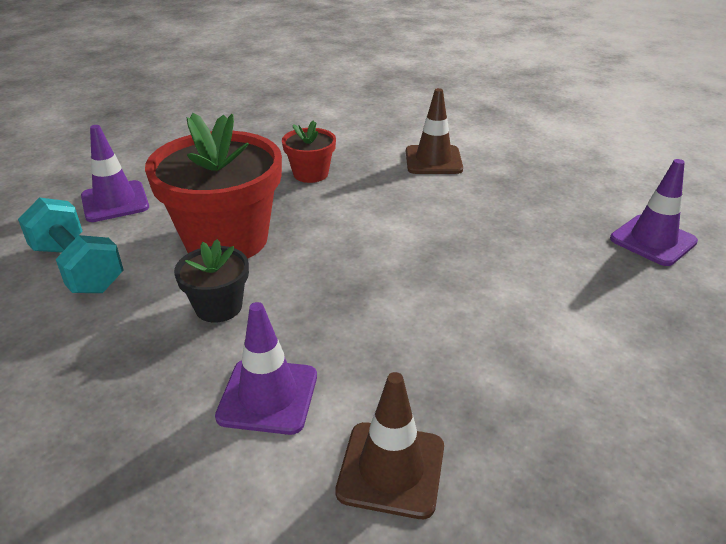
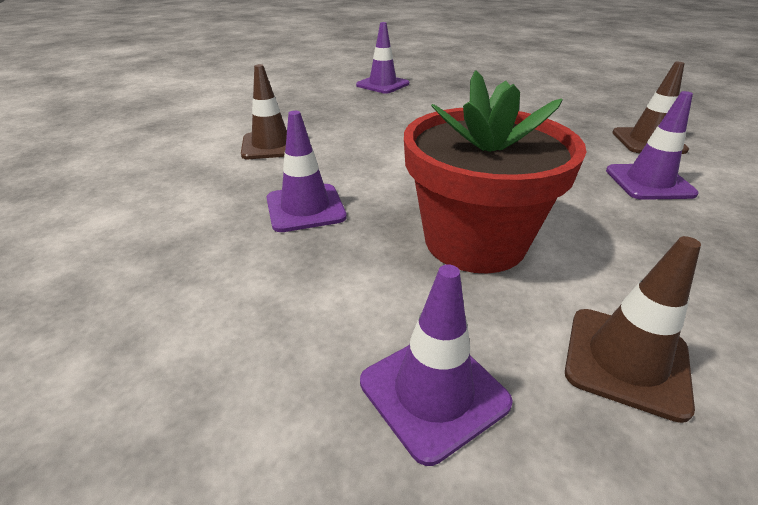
camera: 100 degrees left, 0 degrees up
(78, 268) = (626, 361): turquoise dumbbell -> brown traffic cone
(218, 307) = (584, 222): black flower pot -> none
(310, 174) = (305, 208): red flower pot -> purple traffic cone

